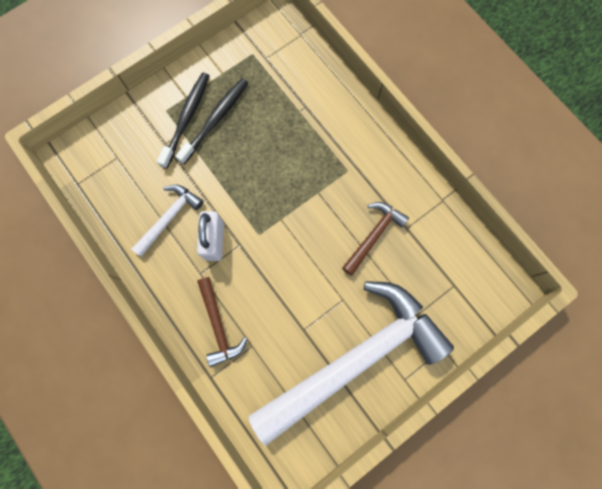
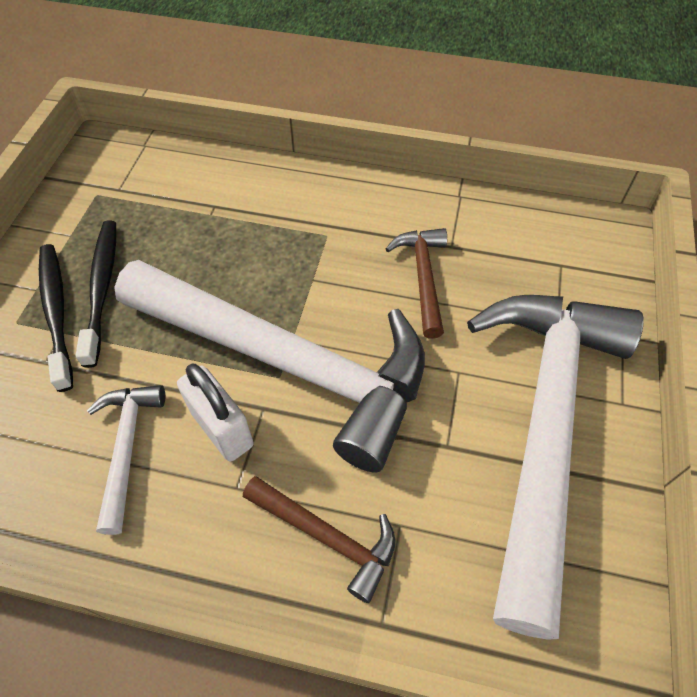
camera: 40 degrees left, 20 degrees down
(268, 231) = (288, 363): none -> white hammer

